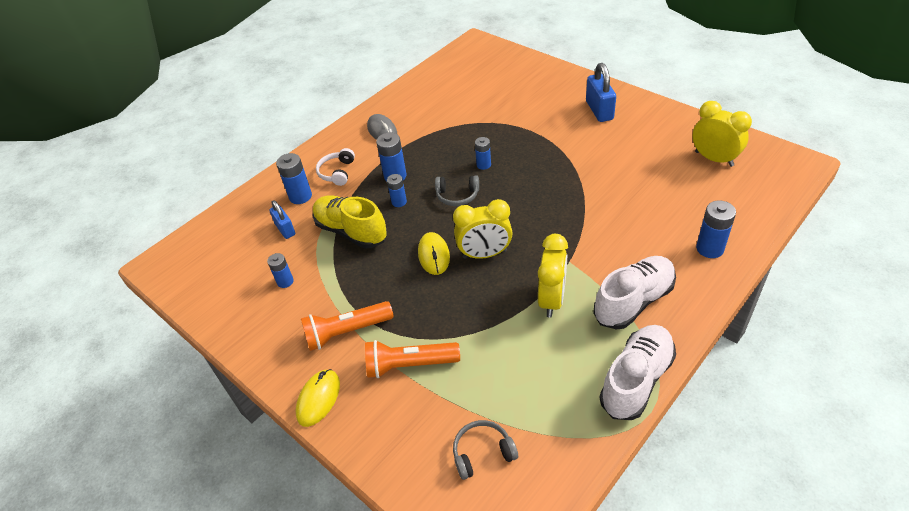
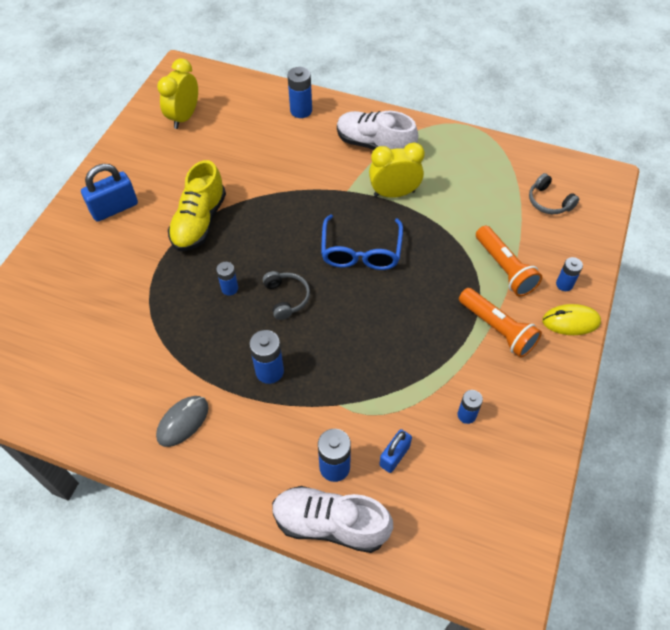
camera: 115 degrees left, 10 degrees up
(337, 172) = (278, 442): white headphones -> none
(351, 231) = (372, 380): yellow shoe -> yellow shoe (199, 222)
(399, 202) = (312, 350): blue battery -> blue battery (564, 284)
(434, 255) = (377, 291): yellow mouse -> none
(484, 254) = (361, 252): yellow clock -> blue glasses
(636, 380) = (446, 134): white shoe -> white shoe (330, 524)

